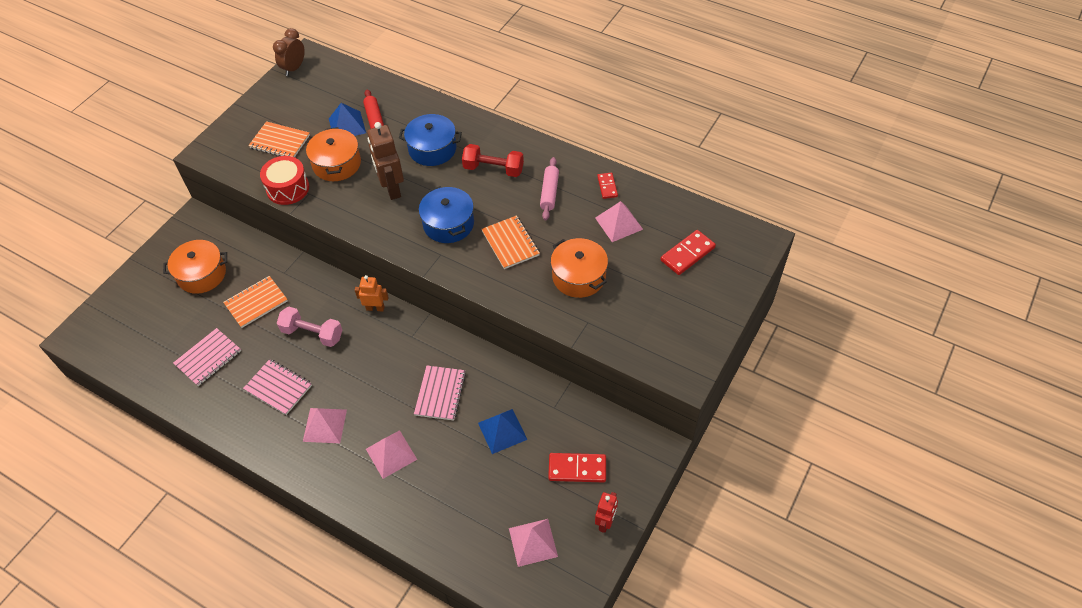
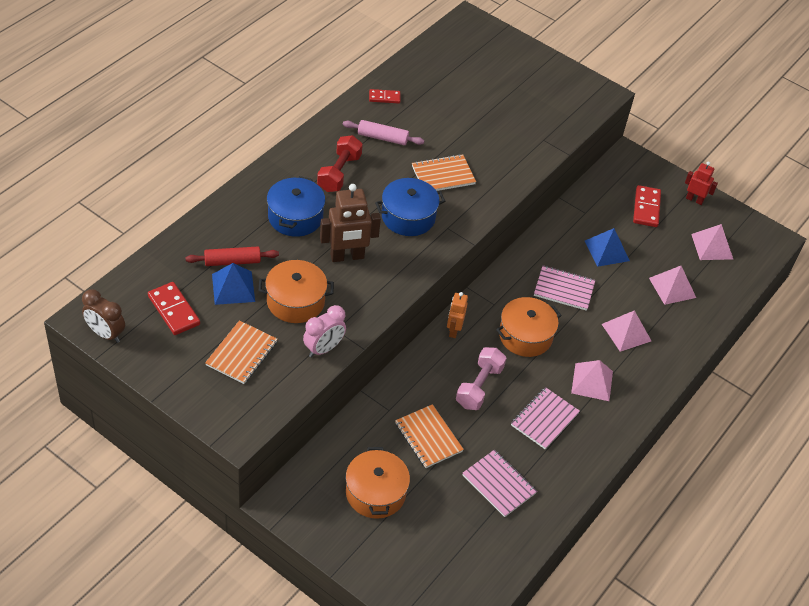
camera: 90 degrees left, 5 degrees down
(288, 188) = (323, 349): red drum -> pink clock
(579, 276) = (491, 136): orange pot -> orange pot (525, 336)
(619, 223) = (433, 99): pink pyramid -> pink pyramid (672, 287)
(687, 254) = (477, 65): red domino -> red domino (173, 310)

